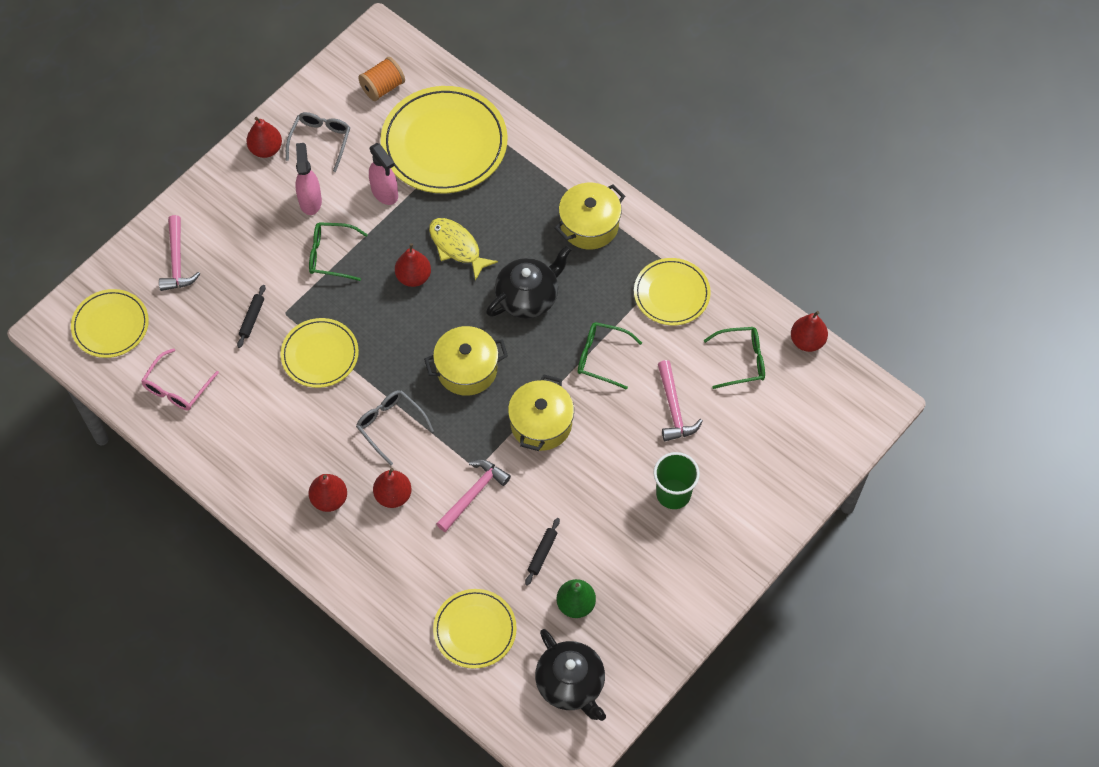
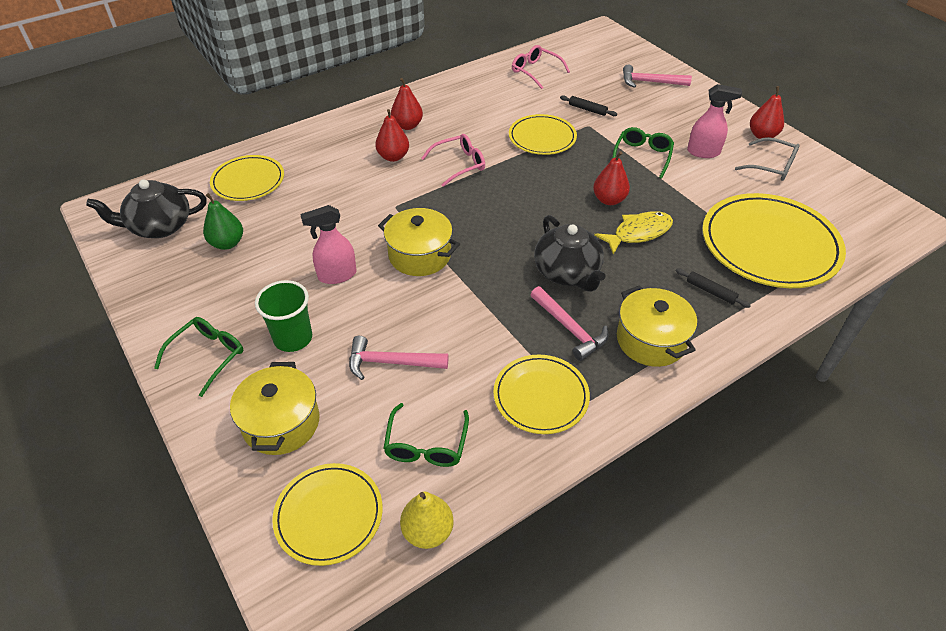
camera: 105 degrees right, 15 degrees down
(110, 325) = (598, 51): yellow plate -> yellow plate (329, 515)
(382, 87) = (841, 213): orange spool -> none
(385, 192) = (709, 196): pink spray bottle -> pink spray bottle (337, 275)
(390, 425) = (459, 164): grey glasses -> pink glasses
(467, 369) = (498, 217): yellow pot -> yellow pot (281, 423)
(473, 493) = (370, 200): pink hammer -> pink hammer (570, 329)
(542, 553) = (289, 231): black rolling pin -> black rolling pin (710, 291)
(601, 357) = (477, 315): green glasses -> green glasses (208, 356)
(807, 341) = (427, 531): red pear -> yellow pear

